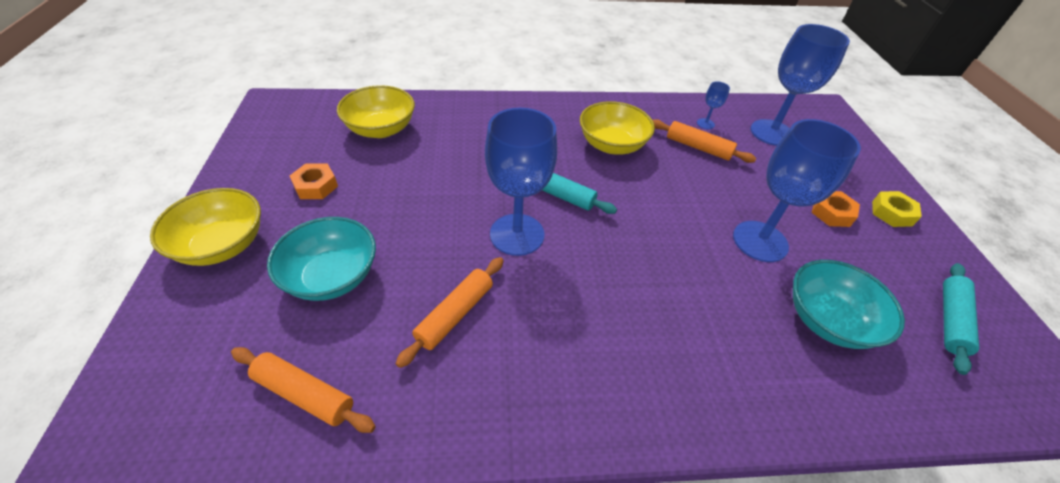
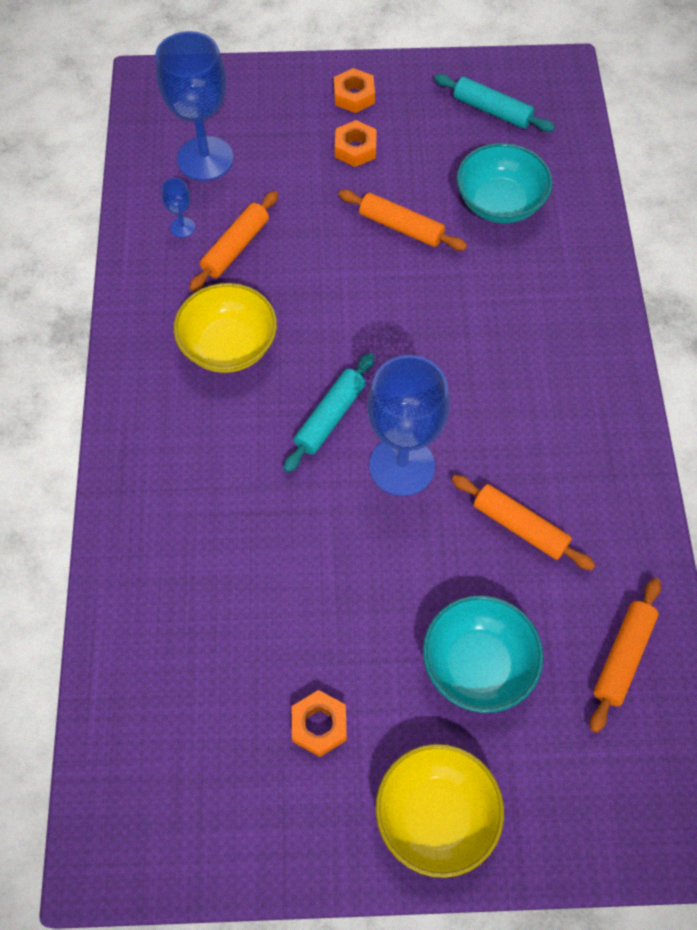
camera: 85 degrees left, 15 degrees up
(381, 129) = (183, 659): yellow bowl -> none
(760, 241) = (401, 227): blue goblet -> orange rolling pin
(891, 213) = (354, 96): yellow nut -> orange nut

